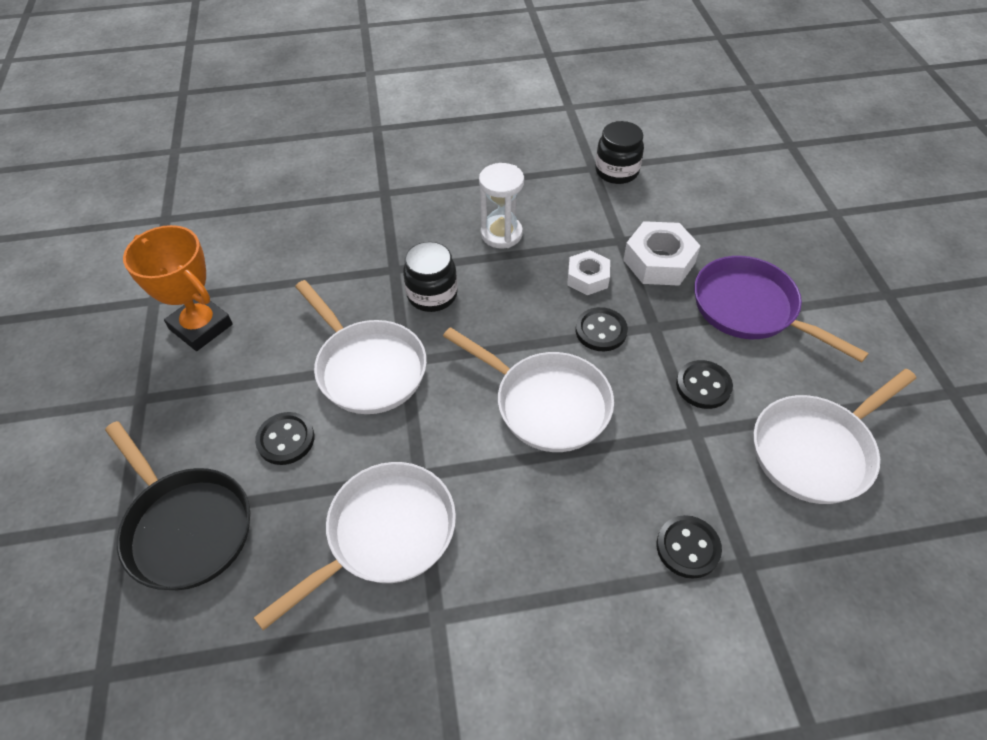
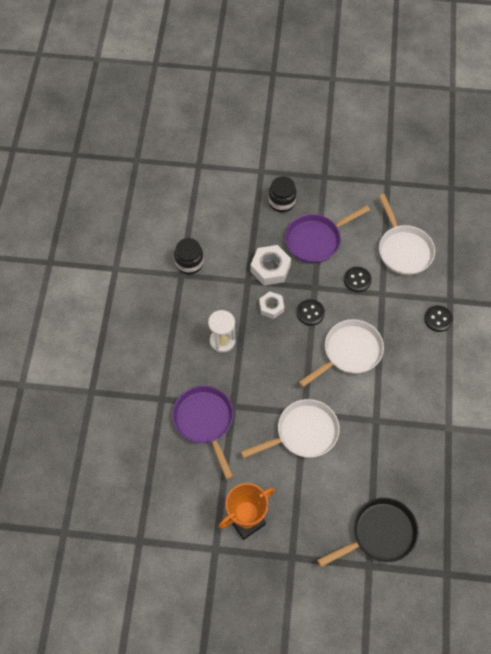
camera: 75 degrees left, 10 degrees up
(286, 439) = (339, 481): black button -> none
(359, 244) = (205, 421): none -> purple pan
(385, 534) = (404, 442): white pan -> none
(432, 295) = (259, 389): black jar -> black jar (282, 202)

